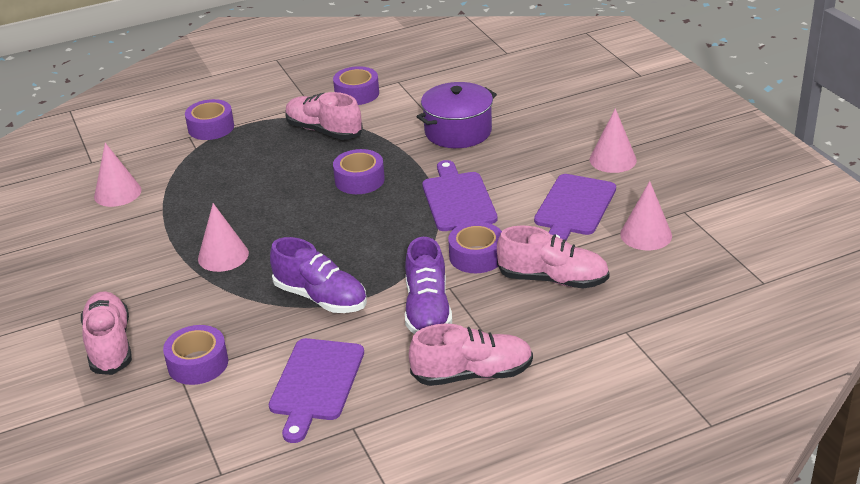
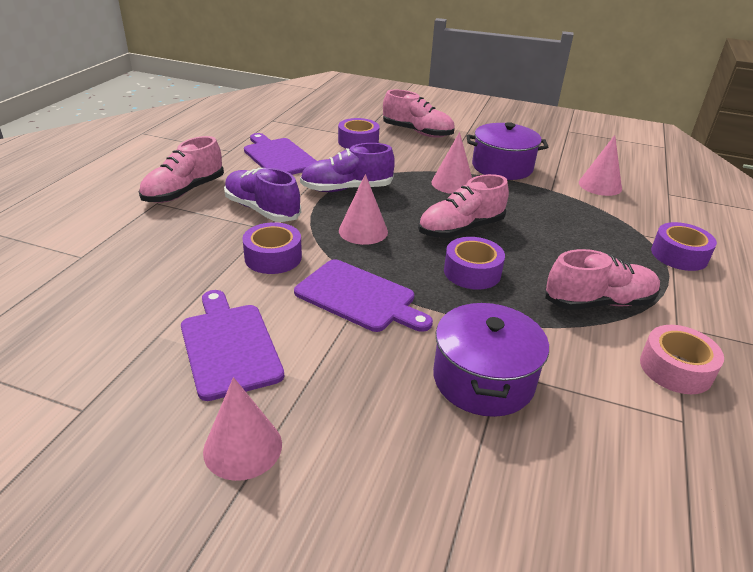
camera: 130 degrees right, 0 degrees up
(142, 251) = (502, 167): none -> purple pot
(357, 93) = (675, 369): purple tape -> pink tape
(553, 279) = (183, 268): pink shoe -> pink shoe (461, 229)
(646, 235) = (116, 353): pink cone -> pink cone (363, 231)

